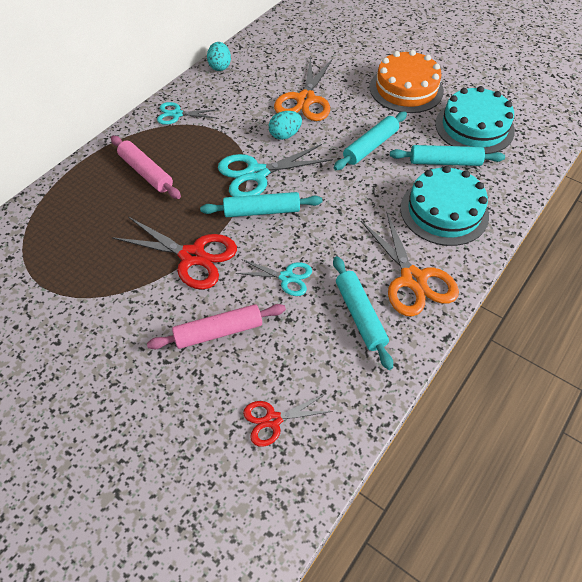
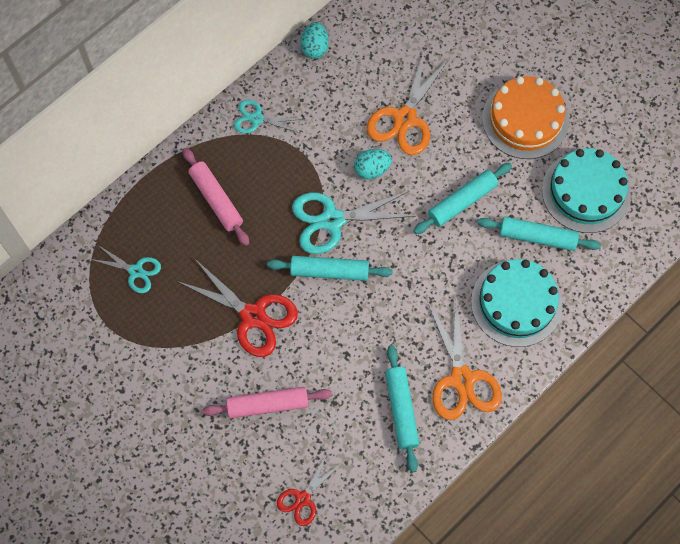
camera: 10 degrees right, 15 degrees up
(272, 420) = (302, 499): red scissors -> red scissors turned 45 degrees counterclockwise
(287, 277) = (341, 356): turquoise scissors -> turquoise scissors (136, 271)

